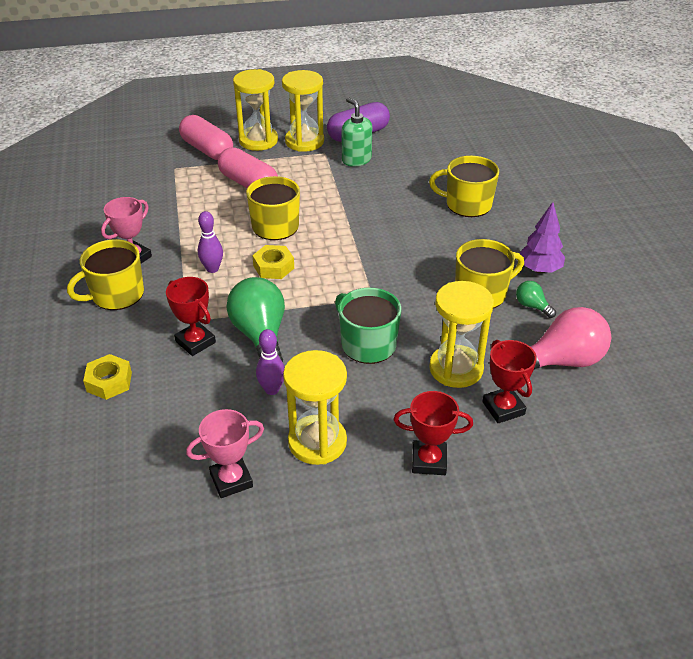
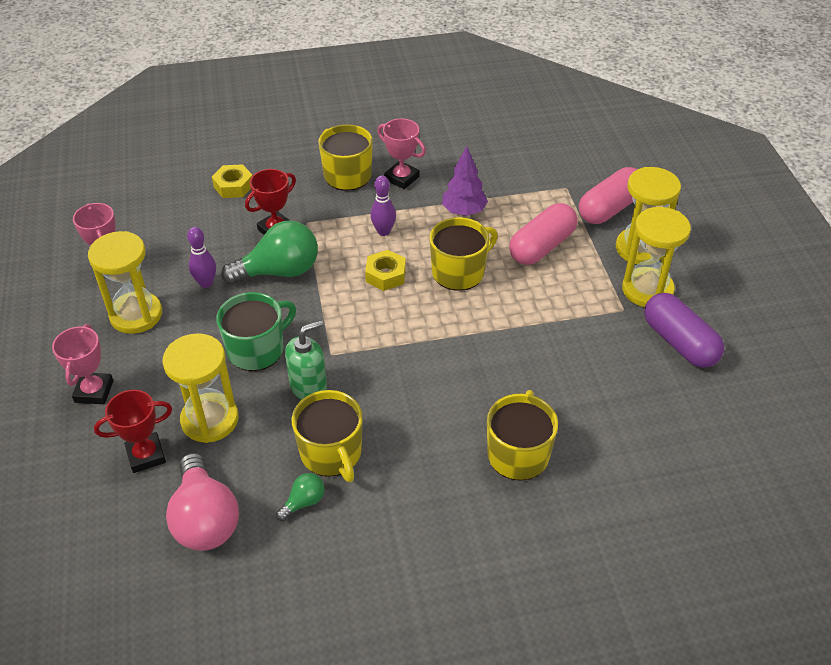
camera: 90 degrees right, 5 degrees up
(356, 160) = (612, 340): green soap dispenser -> green soap dispenser (309, 387)
(429, 461) = (94, 391): red trophy -> pink trophy
(539, 269) = (375, 520): purple tree -> purple tree (464, 211)

